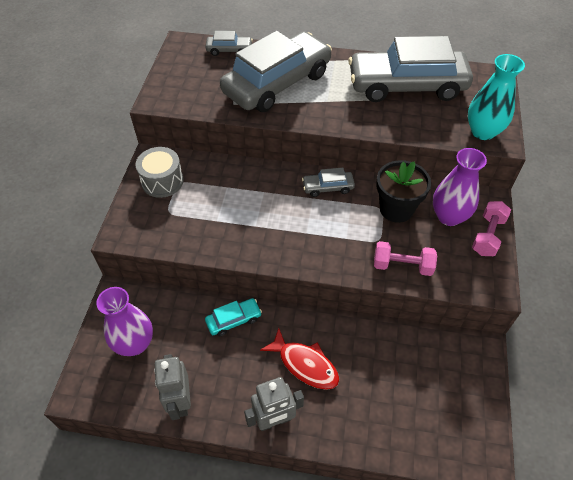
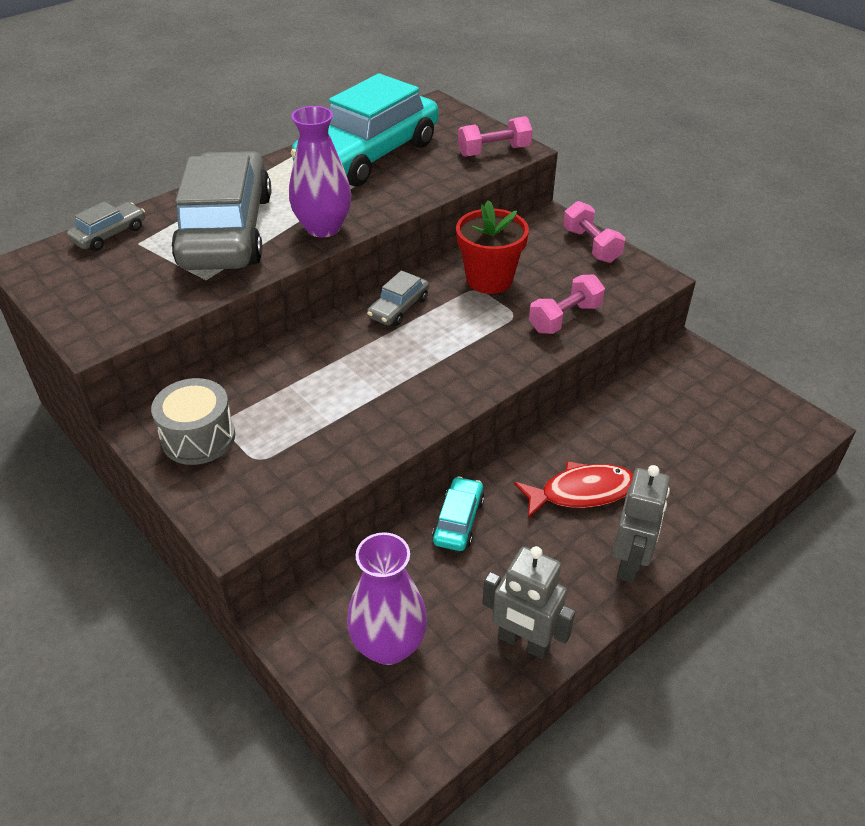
camera: 50 degrees left, 10 degrees down
(396, 209) = (489, 279): black flower pot -> red flower pot
(406, 85) = (368, 155): grey car -> turquoise car
(449, 216) = (540, 253): purple vase -> purple vase (323, 228)
(483, 132) = (494, 151): turquoise vase -> pink dumbbell

